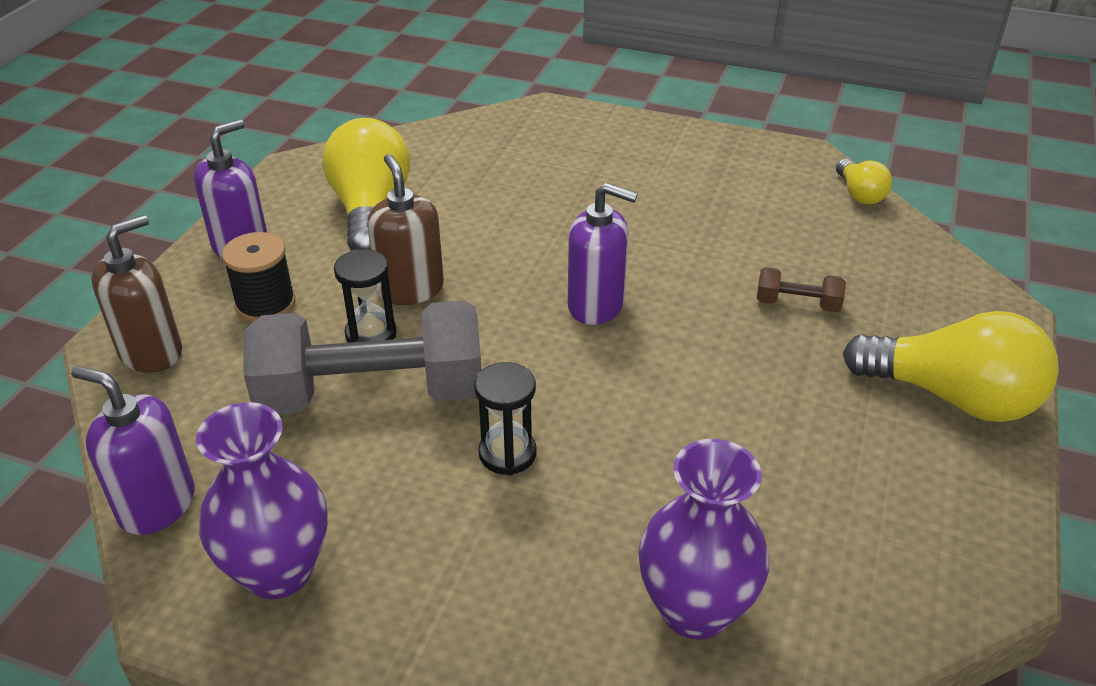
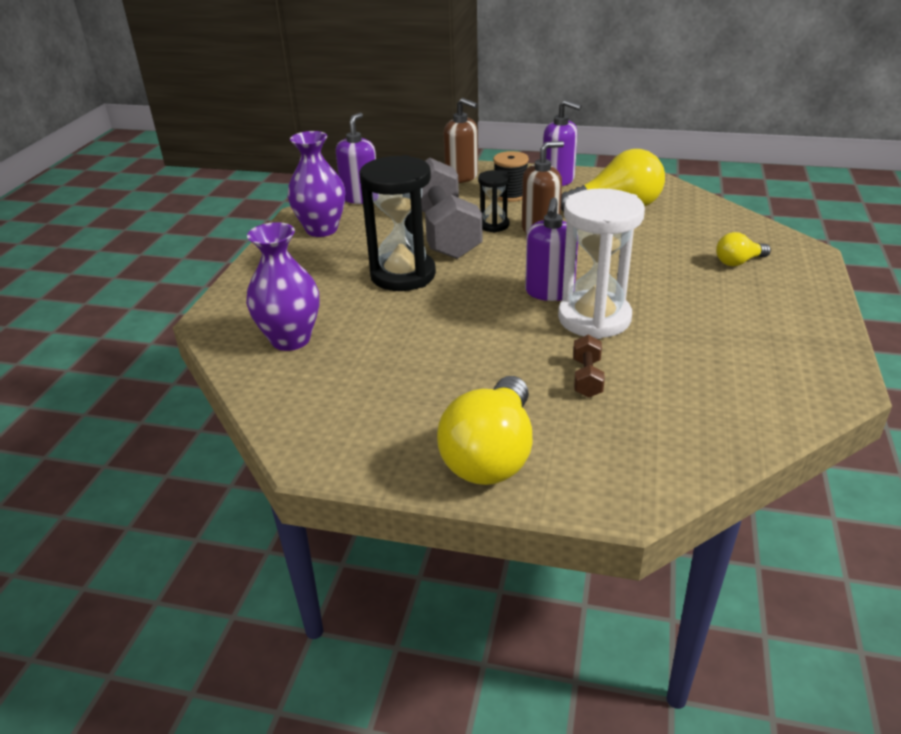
camera: 85 degrees right, 5 degrees down
(507, 453) = (403, 275): black hourglass -> black hourglass, size x1.94
(668, 278) = (594, 318): none -> white hourglass
(859, 194) = (788, 419): yellow light bulb -> yellow light bulb (738, 262)

